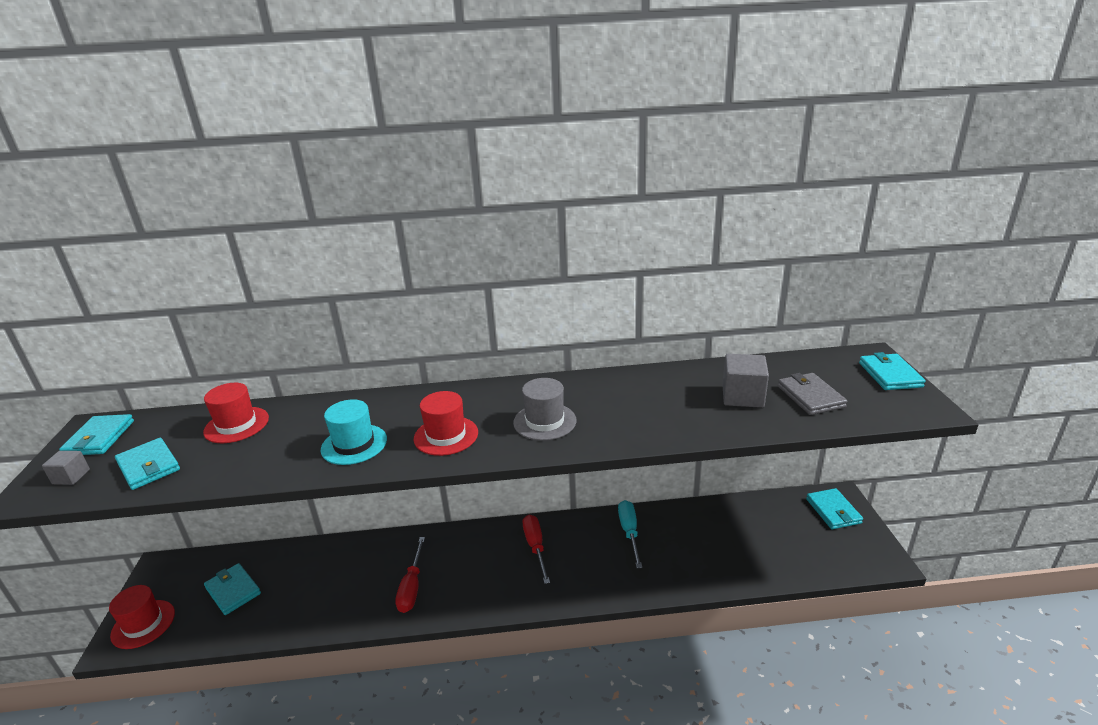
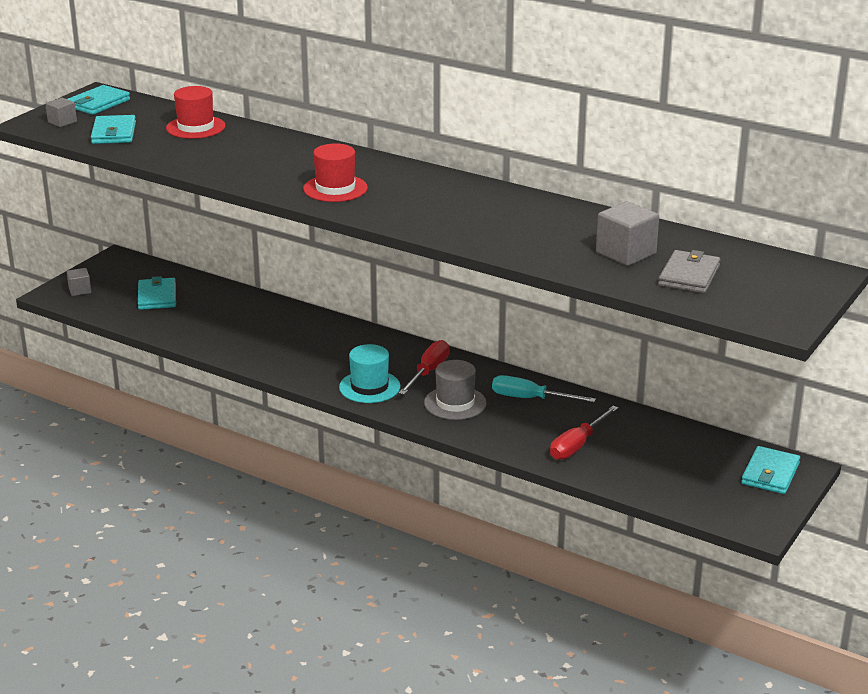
camera: 35 degrees right, 0 degrees up
(143, 624) = (80, 290): red hat -> grey cube
(354, 444) = (262, 170): turquoise hat -> turquoise hat (369, 387)
(412, 587) = (293, 353): red screwdriver -> red screwdriver (577, 445)
(544, 421) = (424, 207): grey hat -> grey hat (455, 403)
(629, 532) = (530, 399): turquoise screwdriver -> turquoise screwdriver turned 105 degrees counterclockwise
(889, 375) = (807, 291): turquoise wallet -> none

